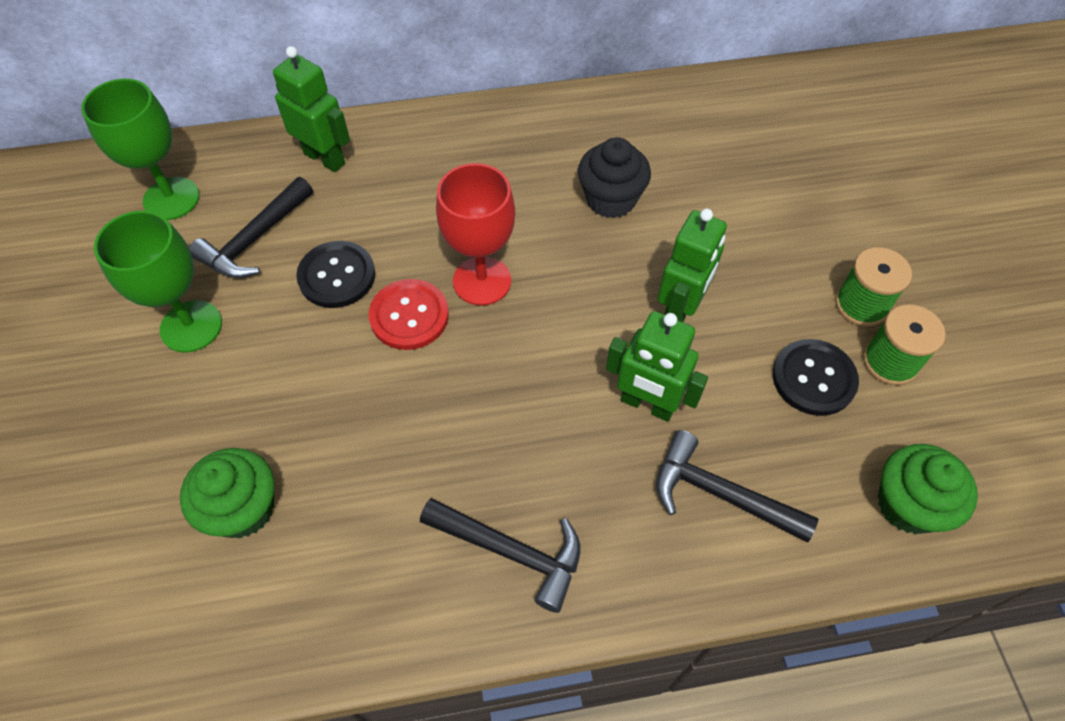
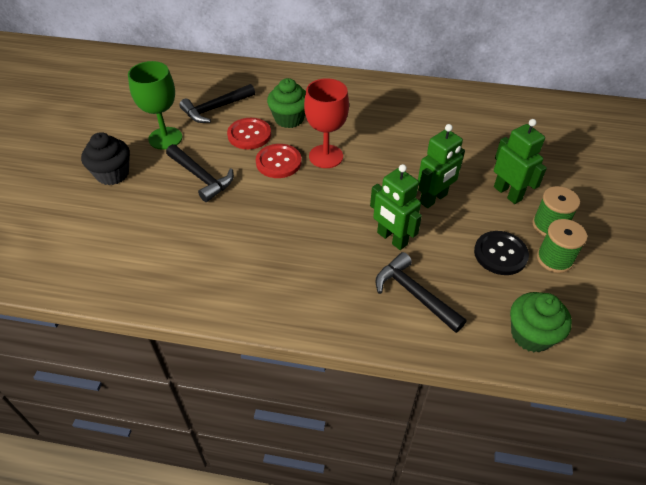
camera: 20 degrees right, 10 degrees down
(171, 198) = (183, 81): green goblet -> none
(243, 508) = (151, 224): green cupcake -> green cupcake (289, 119)
(324, 158) = (269, 81): green robot -> green robot (507, 193)
(337, 276) = (249, 135): black button -> red button
(512, 552) = (280, 285): black hammer -> black hammer (201, 177)
(610, 199) = (418, 136): black cupcake -> black cupcake (112, 174)

